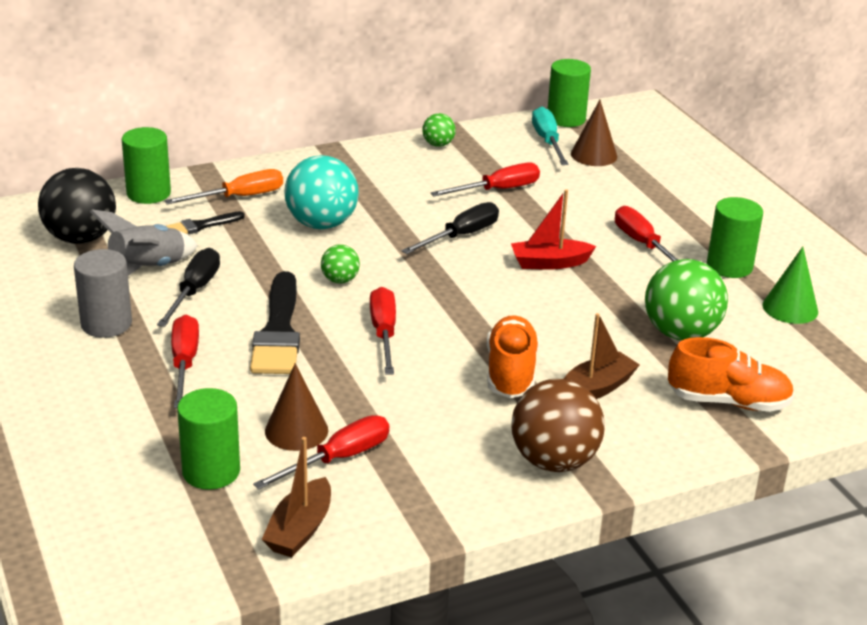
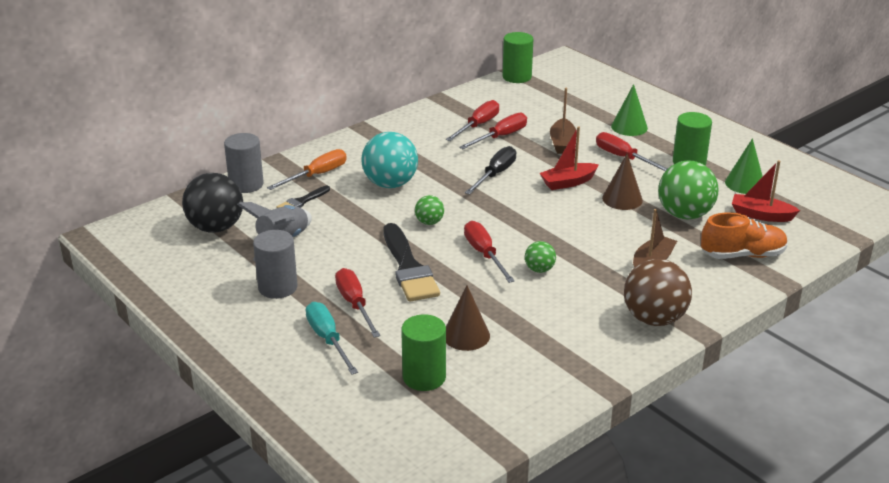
camera: 15 degrees left, 0 degrees up
(148, 193) = (246, 184): green cylinder -> grey cylinder
(194, 291) = (328, 250): black screwdriver -> none
(299, 530) = (512, 404): brown boat -> brown boat (562, 143)
(338, 459) = (508, 349): red screwdriver -> red screwdriver (478, 125)
(438, 144) = (438, 111): green ball -> green ball (539, 269)
(511, 373) = (589, 264): orange shoe -> none
(547, 141) = (514, 95): turquoise screwdriver -> turquoise screwdriver (328, 339)
(594, 155) = (552, 100): brown cone -> brown cone (622, 199)
(675, 206) = (629, 127): none -> green cone
(787, 354) = (761, 215): none -> red boat

